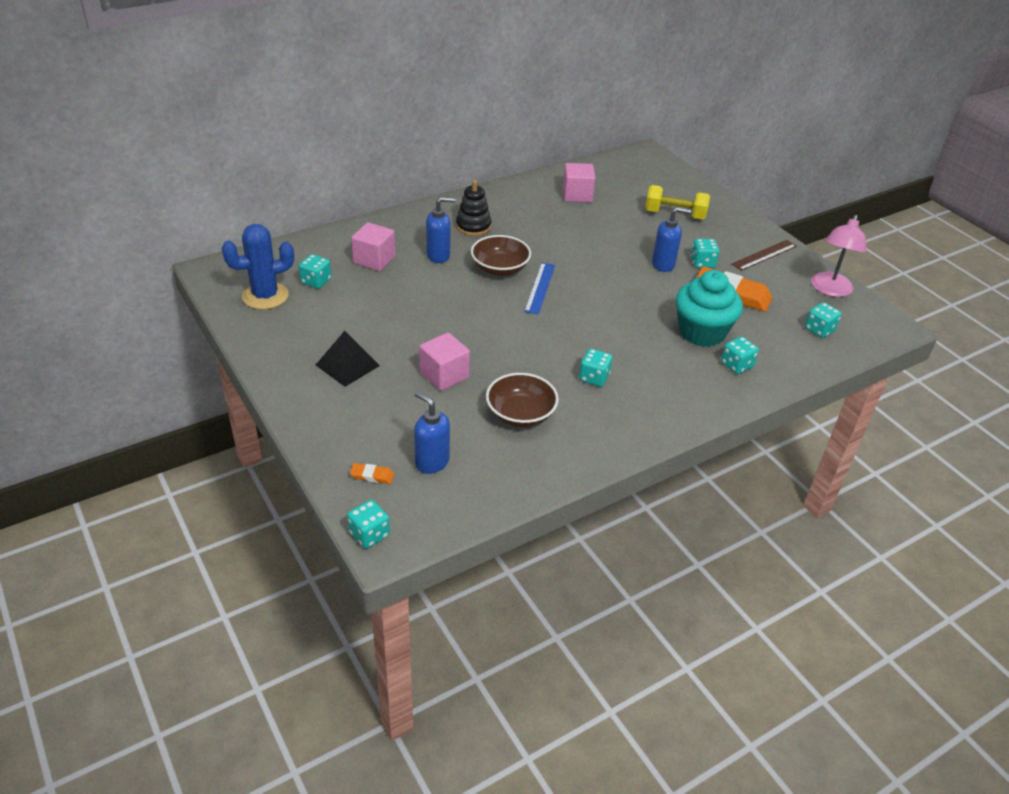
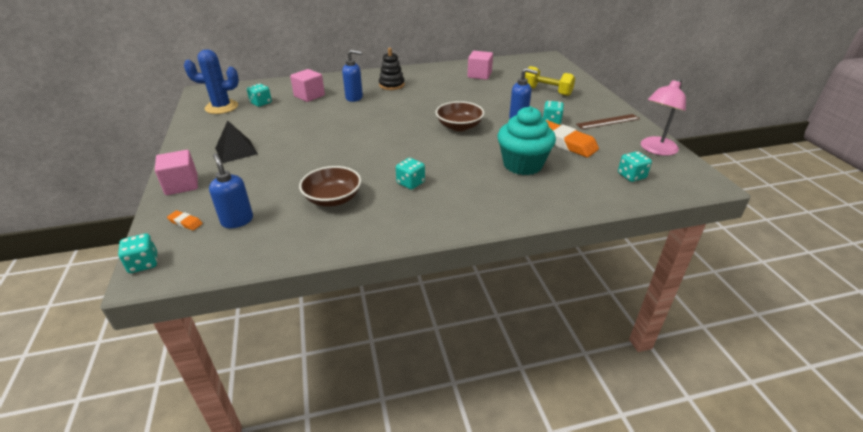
camera: 20 degrees right, 5 degrees down
(444, 375) = (297, 166): pink cube -> pink cube (182, 185)
(500, 268) = (391, 109): brown bowl -> brown bowl (459, 126)
(540, 288) = (412, 122): blue ruler -> none
(736, 365) = (539, 191): turquoise dice -> none

